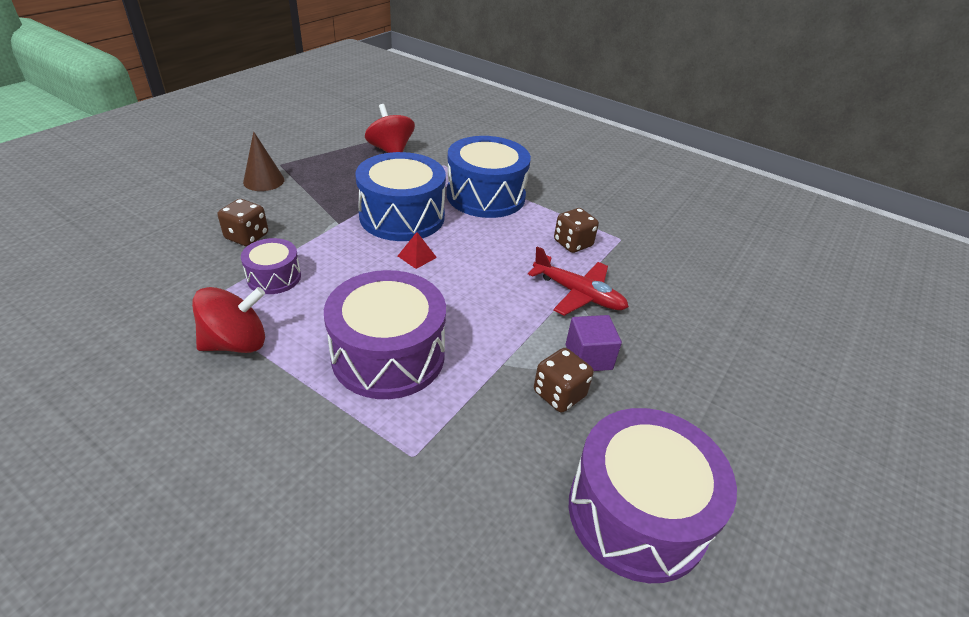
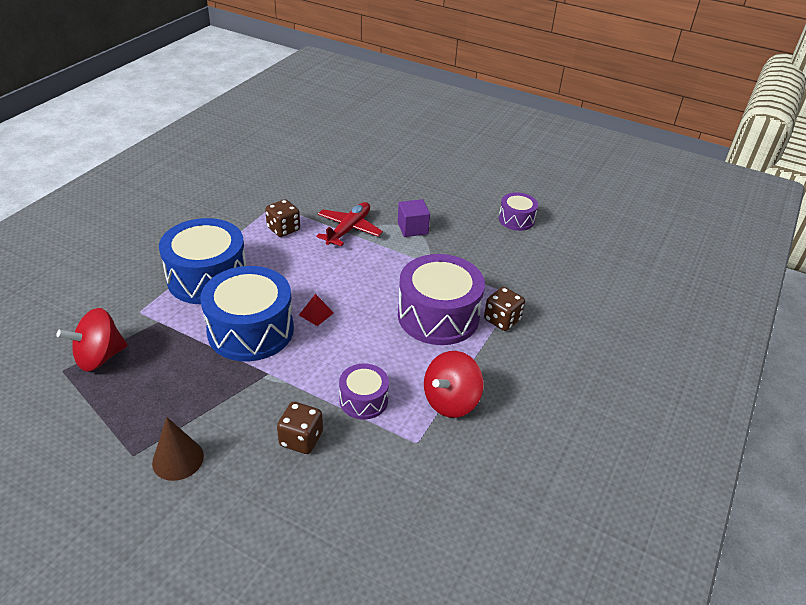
camera: 95 degrees left, 0 degrees up
(236, 343) = (451, 401): red spinning top -> red spinning top turned 105 degrees counterclockwise
(559, 394) = (448, 241): brown dice -> brown dice (502, 320)
(637, 512) = (516, 220): purple drum -> purple drum, size x0.52

